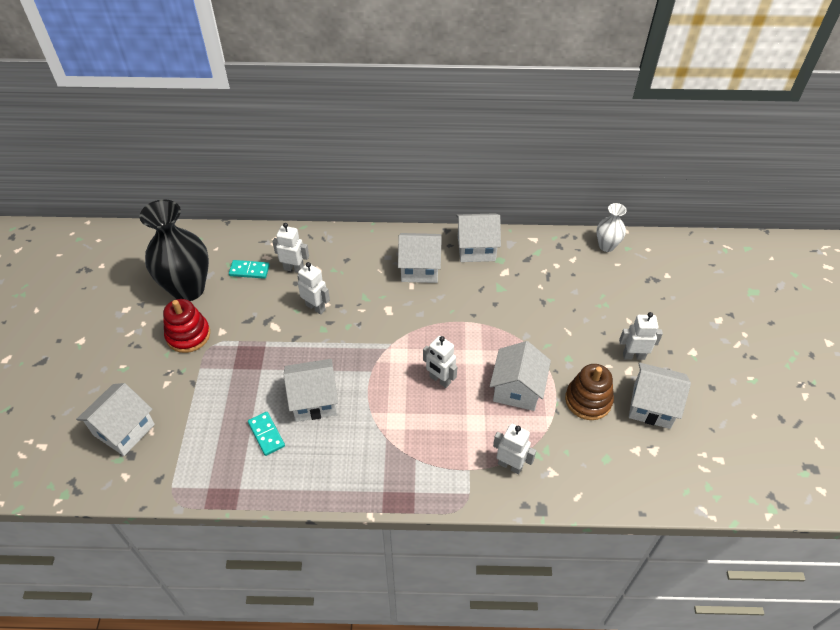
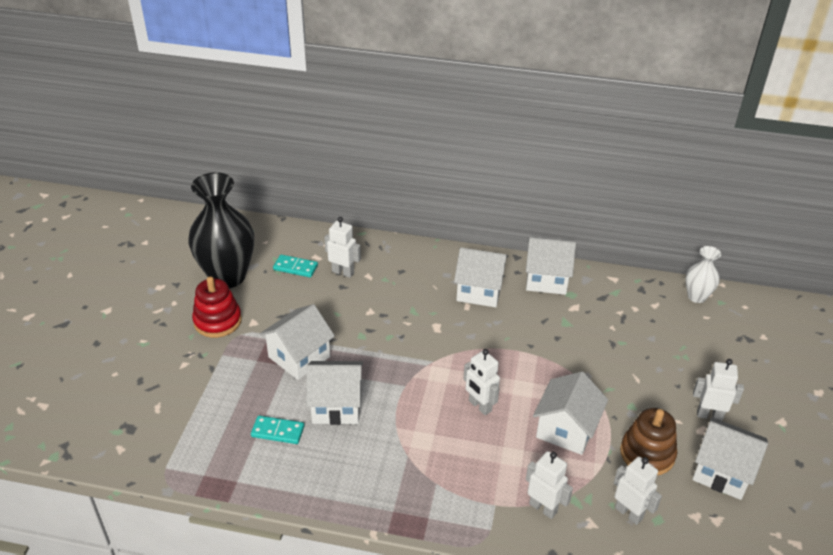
camera: 10 degrees right, 10 degrees down
(124, 430) = (130, 403): white house -> white house (299, 357)
(266, 434) = (277, 431): turquoise domino -> turquoise domino turned 60 degrees counterclockwise
(316, 307) = (358, 313): white robot -> white robot (629, 513)

